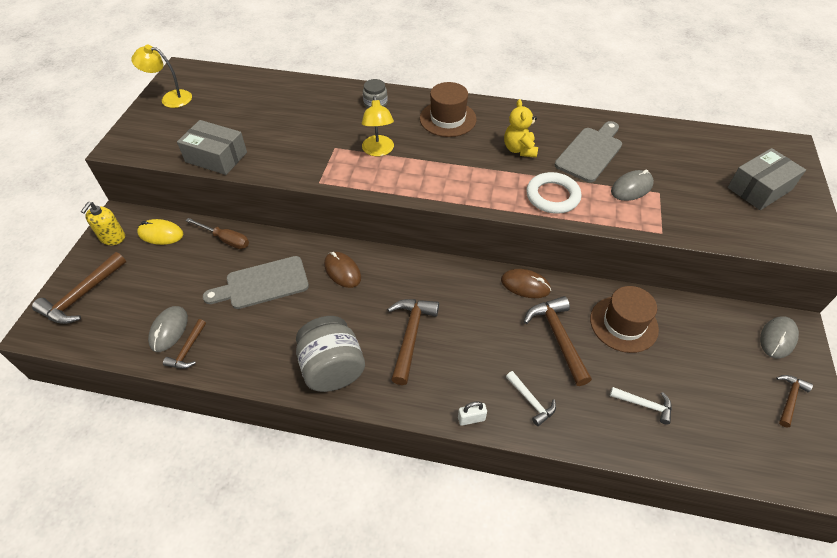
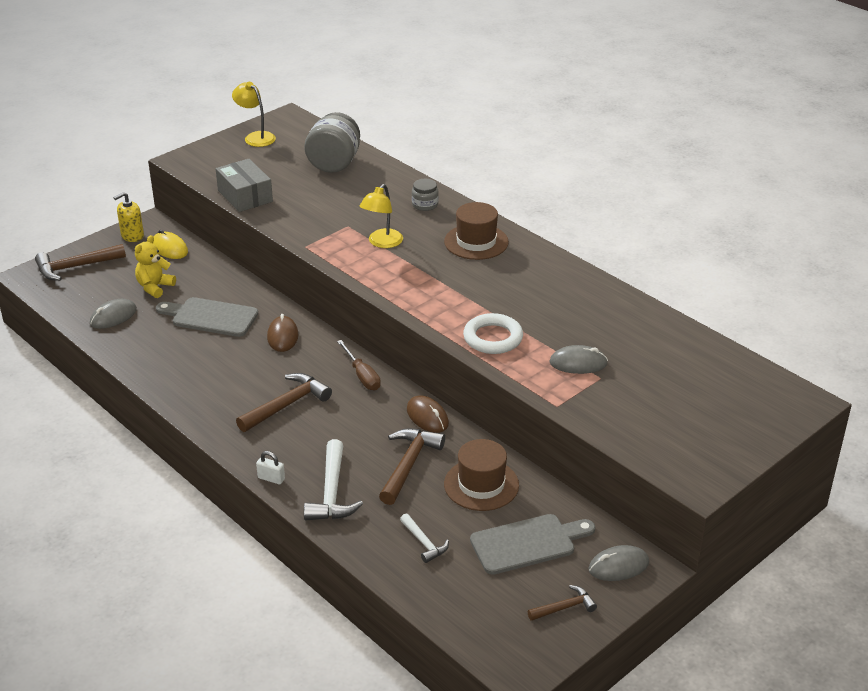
camera: 35 degrees right, 15 degrees down
(188, 350) = (114, 335): brown hammer -> none
(225, 239) = (214, 273): brown screwdriver -> brown screwdriver (362, 375)
(332, 369) = (203, 397): grey jar -> grey jar (334, 163)
(519, 149) = (511, 291): yellow teddy bear -> yellow teddy bear (155, 287)
(531, 401) = (331, 492): white hammer -> white hammer, size x1.73
(590, 152) = (578, 321): grey cutting board -> grey cutting board (527, 543)
(759, 189) = (711, 418): grey box -> none

